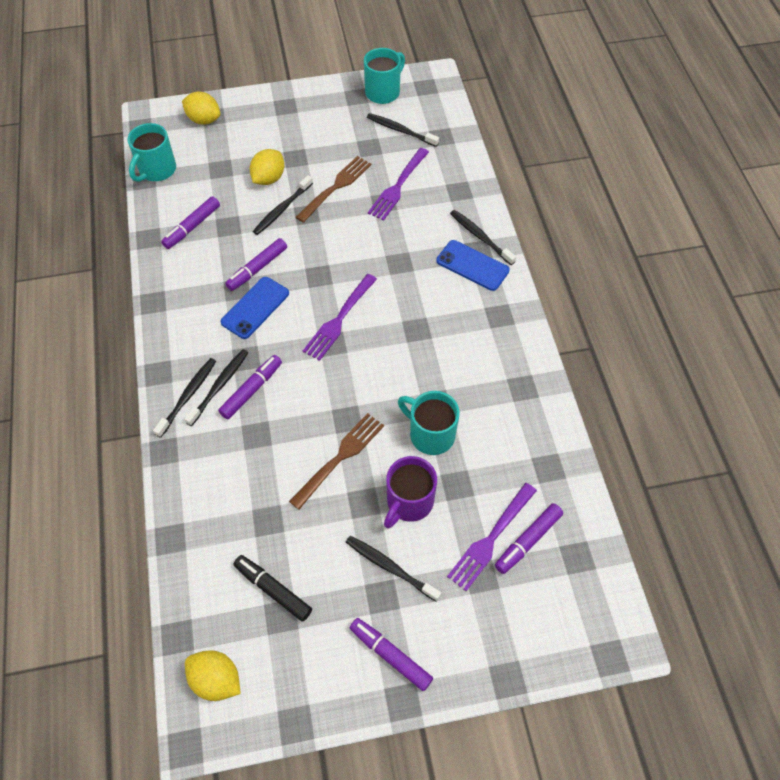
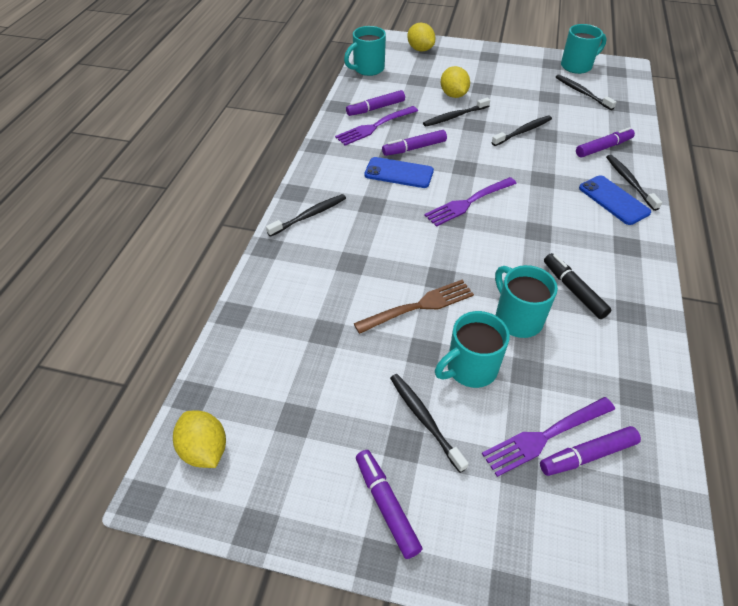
camera: 25 degrees right, 10 degrees down
(219, 386) = (339, 217): black toothbrush -> black toothbrush (523, 131)
(251, 390) = (365, 228): purple marker -> purple marker (603, 148)
(255, 308) = (399, 173): blue phone -> blue phone turned 45 degrees clockwise
(269, 178) = (453, 95): yellow lemon -> yellow lemon turned 75 degrees counterclockwise
(273, 590) = (300, 392): black marker -> black marker (573, 290)
(335, 187) = (507, 114): brown fork -> none
(398, 186) = (564, 127): purple fork -> purple fork (375, 126)
(409, 502) = (470, 368): purple mug -> turquoise mug

